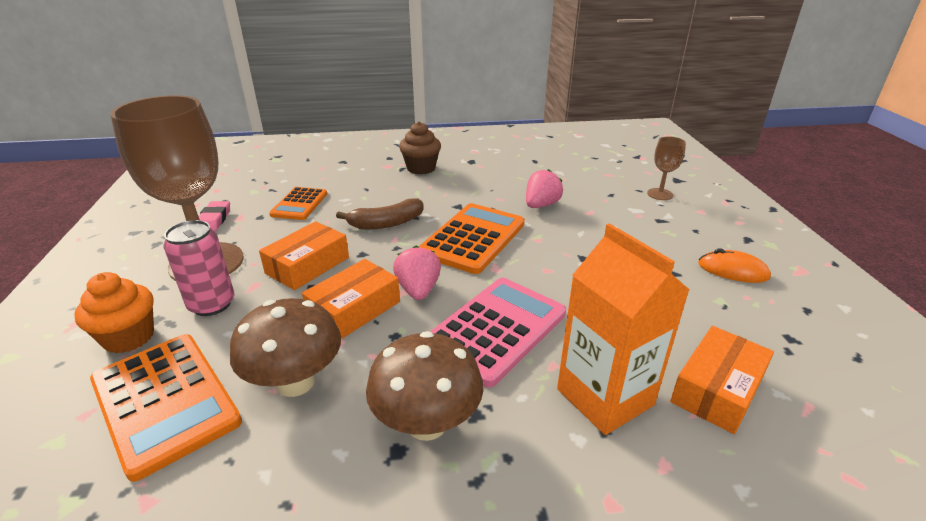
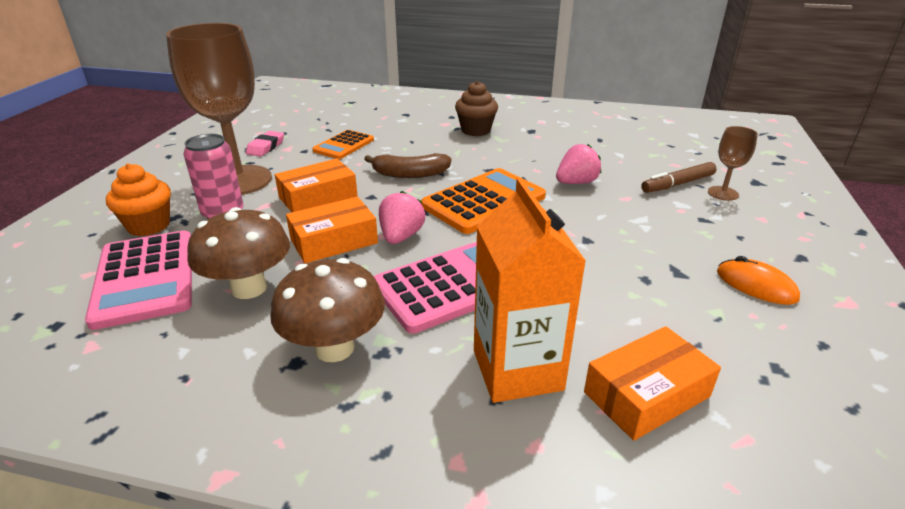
camera: 20 degrees right, 0 degrees up
(165, 401) = (145, 278): orange calculator -> pink calculator
(621, 192) = (677, 184): none -> brown marker

